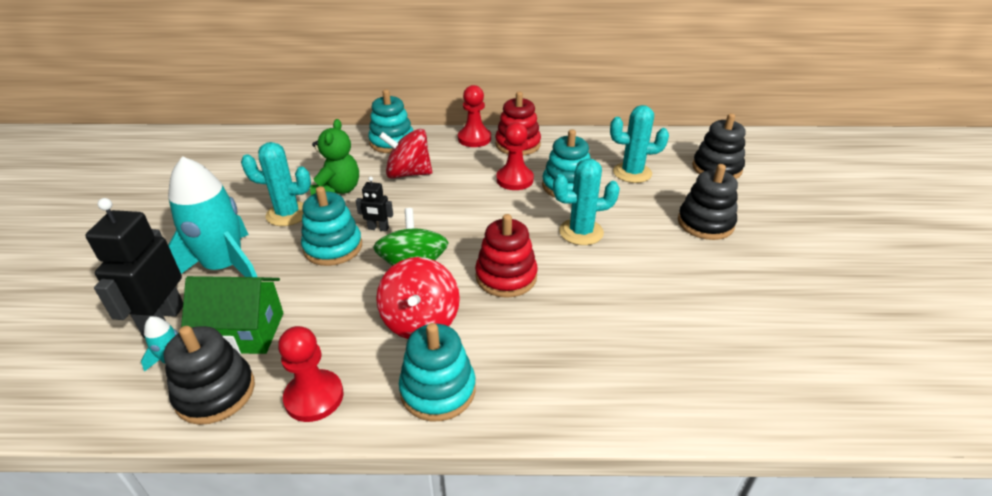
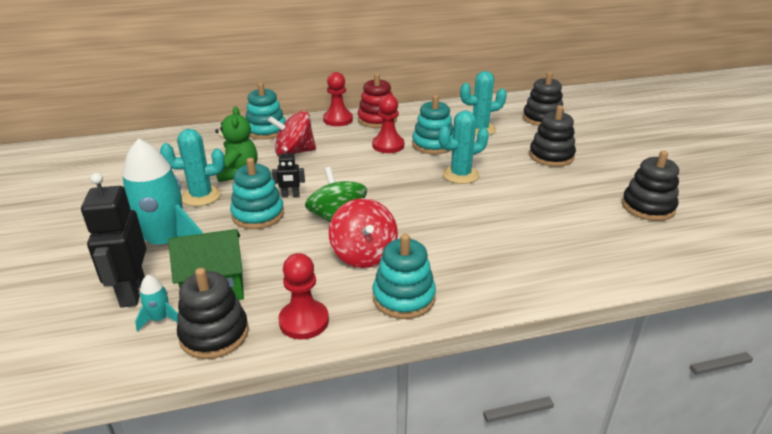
camera: 15 degrees left, 5 degrees down
(506, 277) = (417, 213): red stacking toy -> none
(804, 319) = (648, 207): none -> black stacking toy

